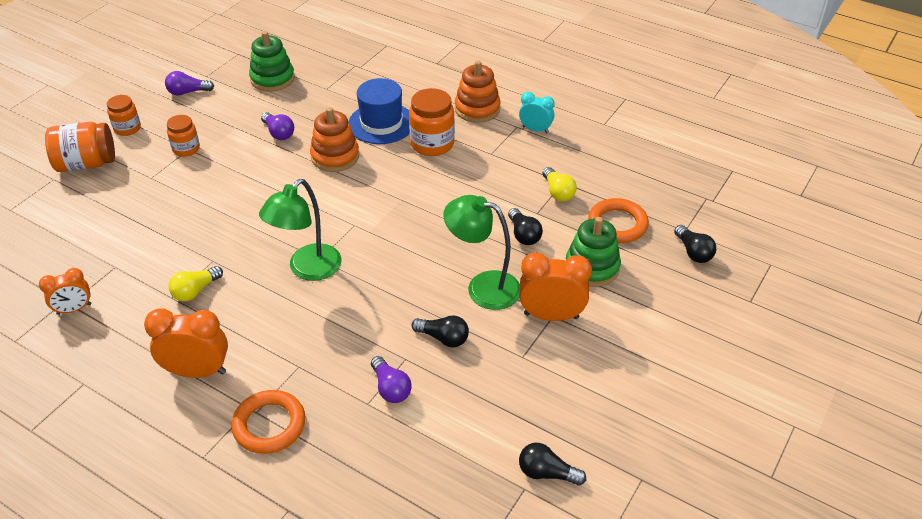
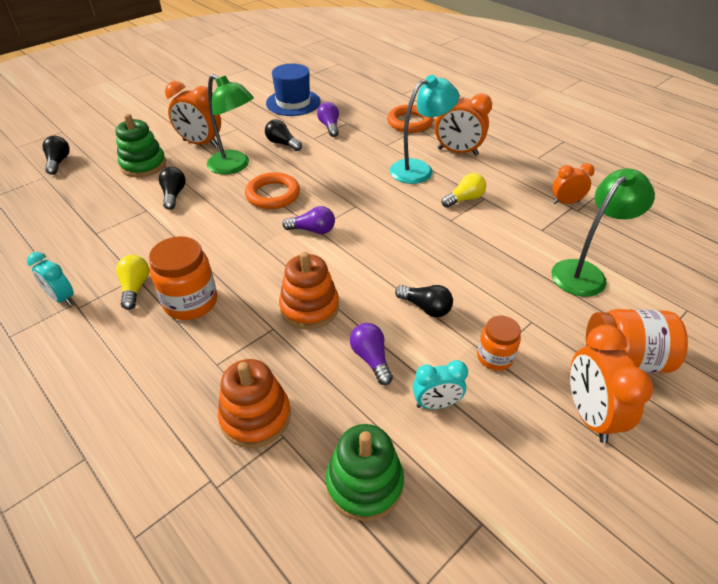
camera: 165 degrees left, 0 degrees up
(127, 128) = (589, 414): orange jar -> orange clock
(187, 92) = (510, 481): purple light bulb -> purple light bulb (313, 230)
(231, 117) = (436, 403): none -> turquoise clock
(250, 328) = (419, 169): none -> turquoise lamp
(307, 269) = (368, 199): green lamp -> green lamp (585, 272)
(381, 123) = (233, 347): blue hat -> blue hat (293, 102)
(477, 109) = (100, 345): orange stacking toy -> orange stacking toy (255, 416)
(546, 473) = (261, 87): black light bulb -> black light bulb (426, 307)
(558, 192) = (110, 224): yellow light bulb -> yellow light bulb (135, 287)
(617, 224) = (90, 189): orange ring -> orange ring (273, 195)

